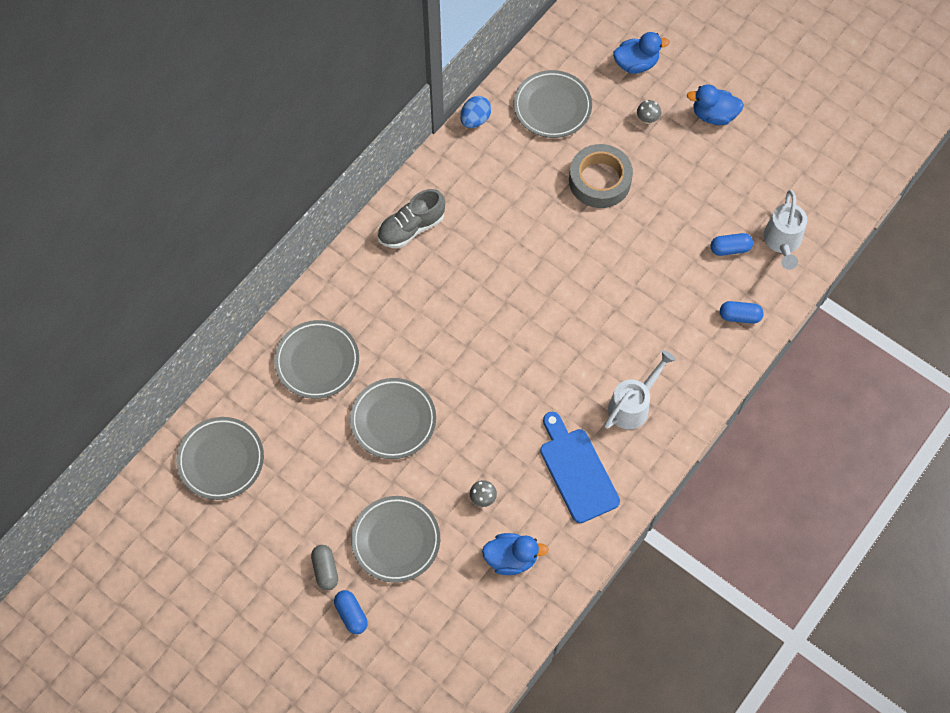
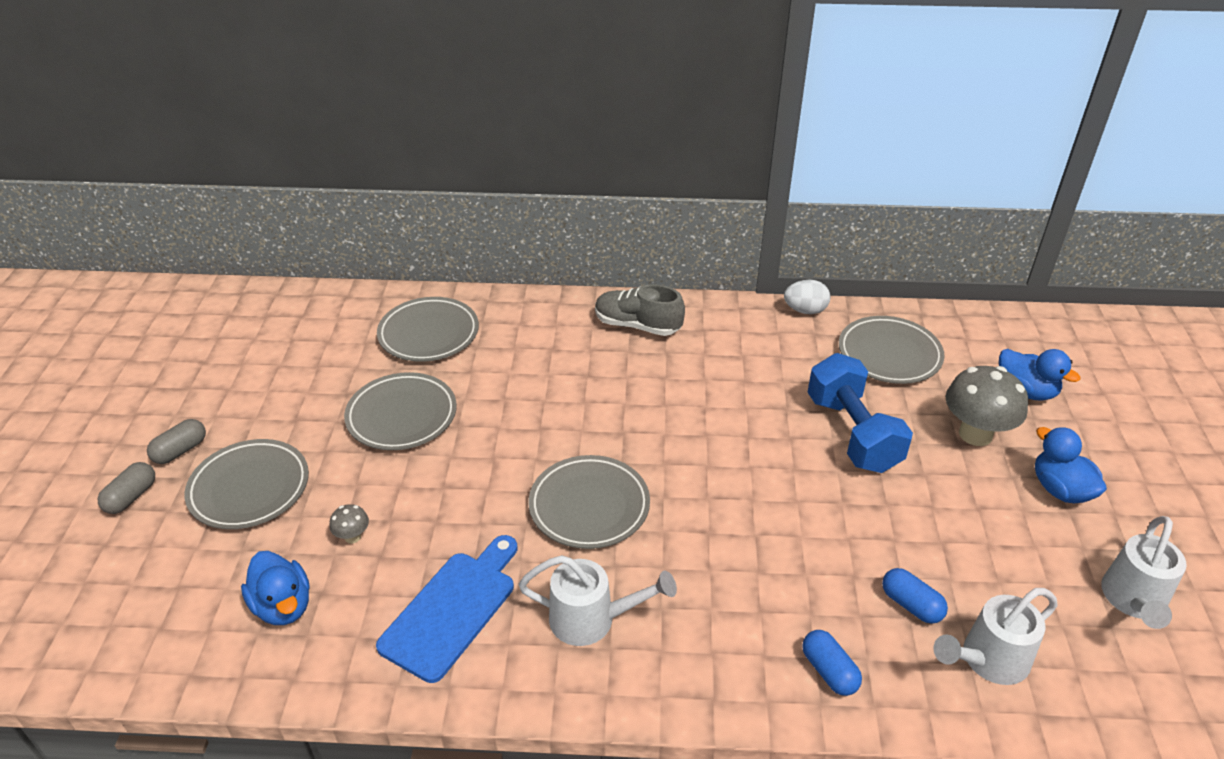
camera: 55 degrees right, 25 degrees down
(221, 460) = (271, 324): grey plate -> grey plate (589, 506)
(351, 614) = (131, 497): blue capsule -> grey capsule
(475, 119) = (805, 310): blue egg -> white egg
(599, 180) = (852, 433): grey tape -> blue dumbbell
(647, 119) = (975, 434): grey mushroom -> grey mushroom, size x2.23
(797, 149) = (1133, 601): none -> white watering can

